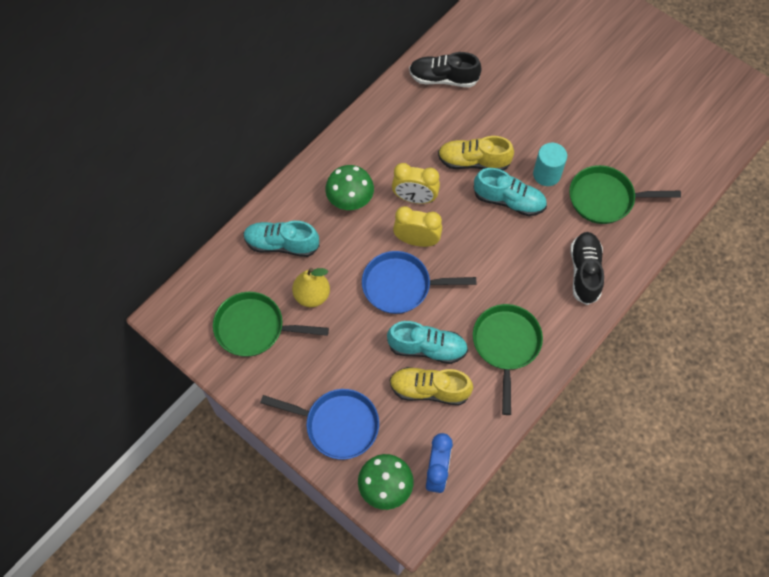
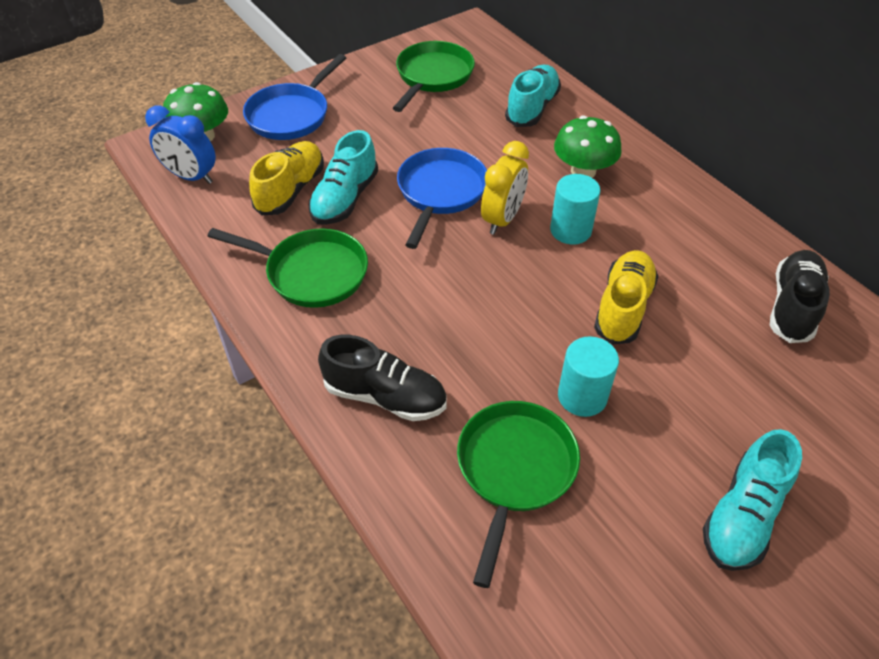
camera: 105 degrees right, 15 degrees down
(312, 295) = (456, 120): yellow pear -> none
(415, 198) = (570, 230): yellow clock -> turquoise cylinder
(509, 201) = (542, 333): turquoise shoe -> turquoise shoe (743, 516)

